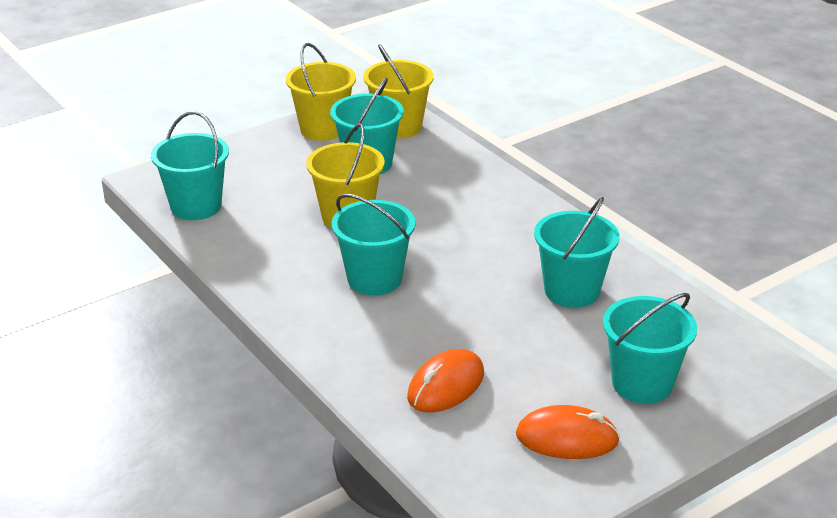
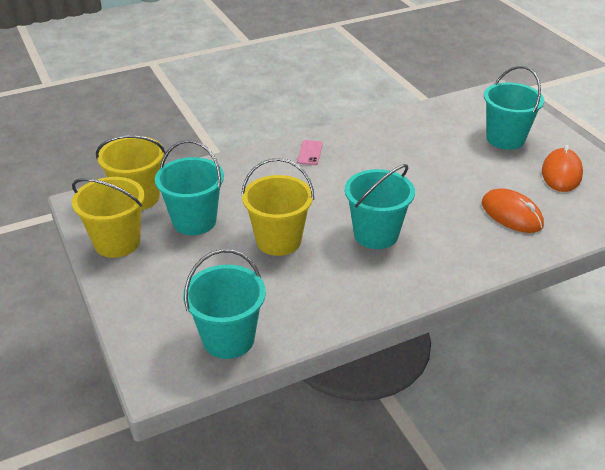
camera: 80 degrees left, 5 degrees up
(528, 219) = (310, 153): none -> pink phone
(572, 291) = (404, 148): turquoise bucket -> none

